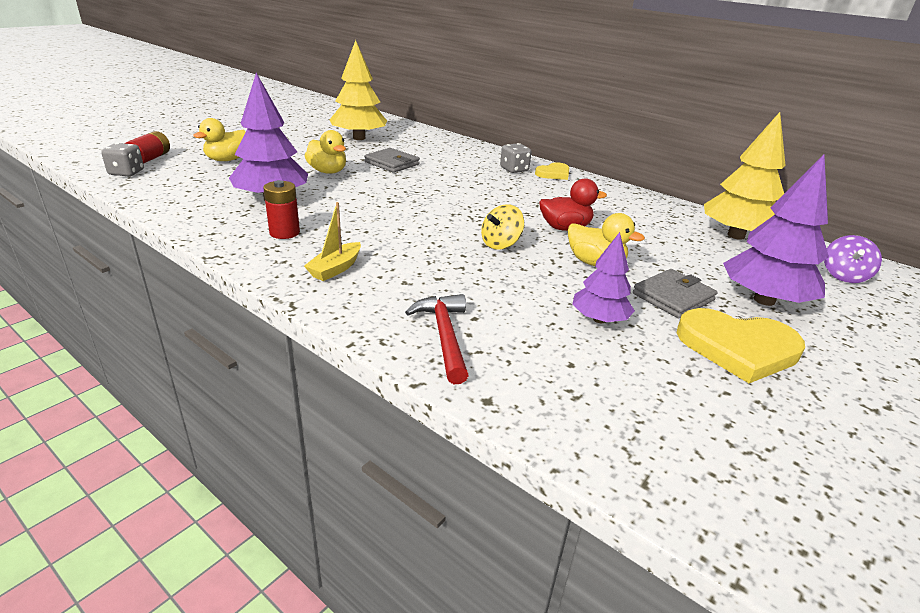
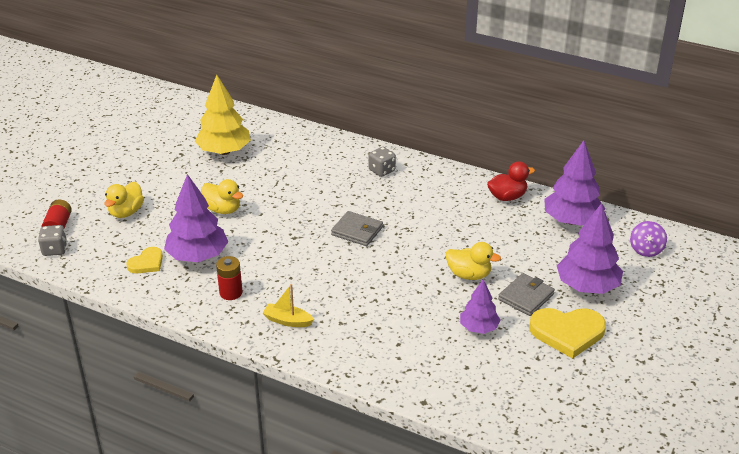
camera: 10 degrees left, 5 degrees up
(335, 269) = (287, 321): yellow boat -> yellow boat turned 90 degrees clockwise
(392, 163) = (272, 185): grey wallet -> grey wallet (357, 231)
(444, 336) = (384, 362): red hammer -> none
(500, 244) = (396, 270): yellow spinning top -> none
(553, 173) = (417, 169): yellow heart -> yellow heart (147, 263)
(565, 228) = (440, 240): red duck -> red duck (507, 197)
(735, 235) = (571, 220): yellow tree -> purple tree

